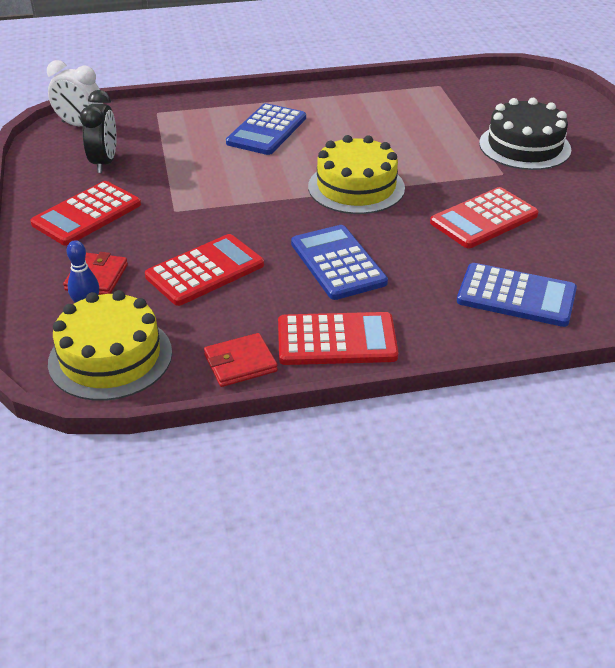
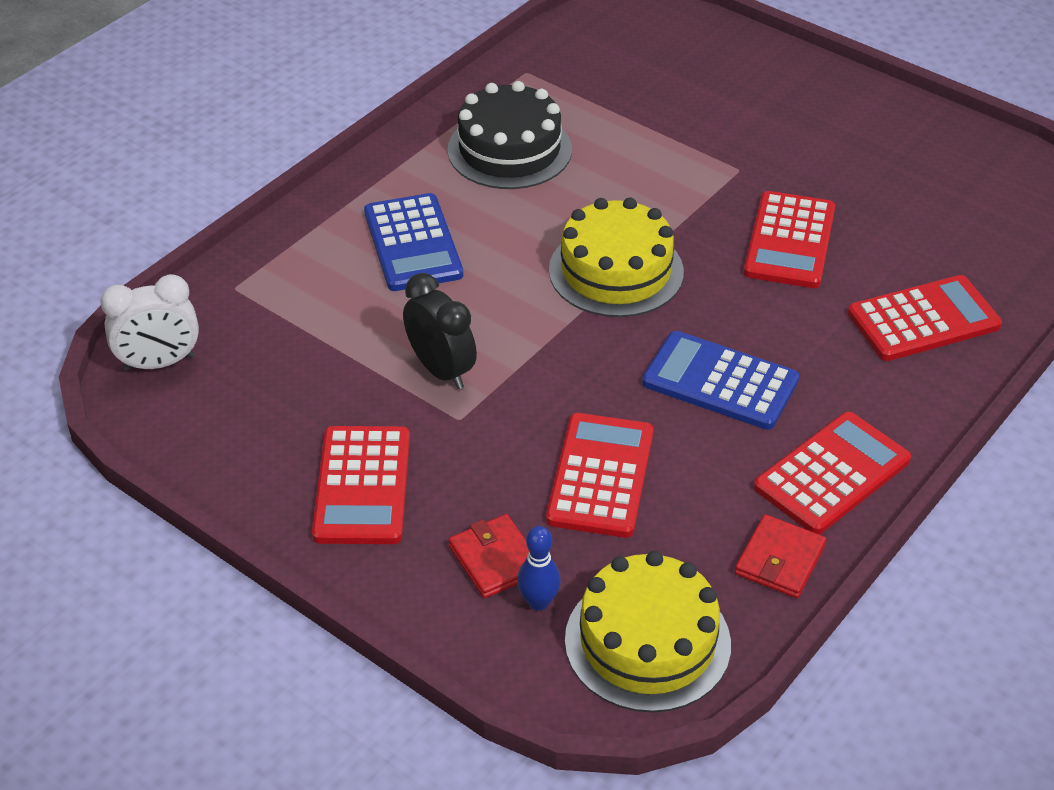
camera: 40 degrees left, 5 degrees up
(104, 163) = (276, 401): black clock -> black clock (441, 370)
(516, 296) = (923, 320): blue calculator -> red calculator
(524, 146) = (718, 119): black cake -> black cake (509, 150)

